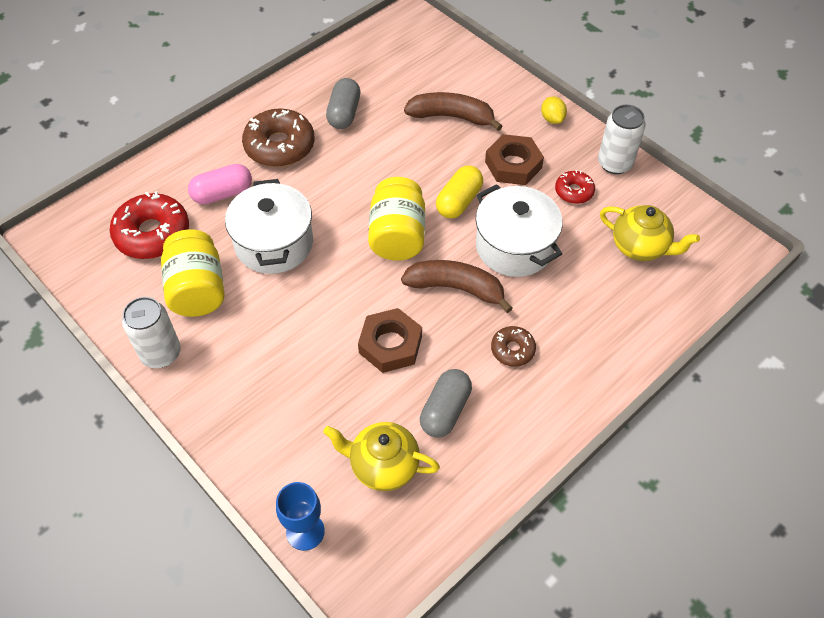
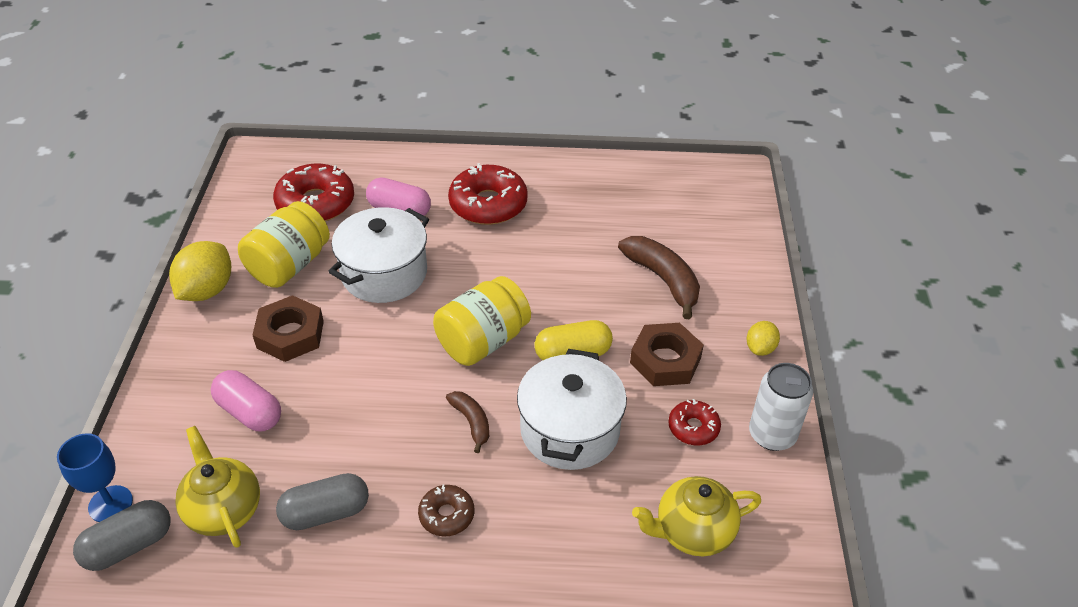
camera: 45 degrees right, 10 degrees down
(161, 353) = (207, 290): white can -> yellow lemon
(279, 146) = (488, 204): brown donut -> red donut
(312, 399) = (249, 412): none -> pink capsule
(344, 113) = (572, 214): grey capsule -> grey capsule (129, 545)
(390, 344) = (359, 421): brown nut -> brown nut (290, 334)
(456, 288) = (471, 422): brown banana -> brown banana, size x0.57
(640, 247) = (692, 532): yellow teapot -> yellow teapot turned 90 degrees clockwise

